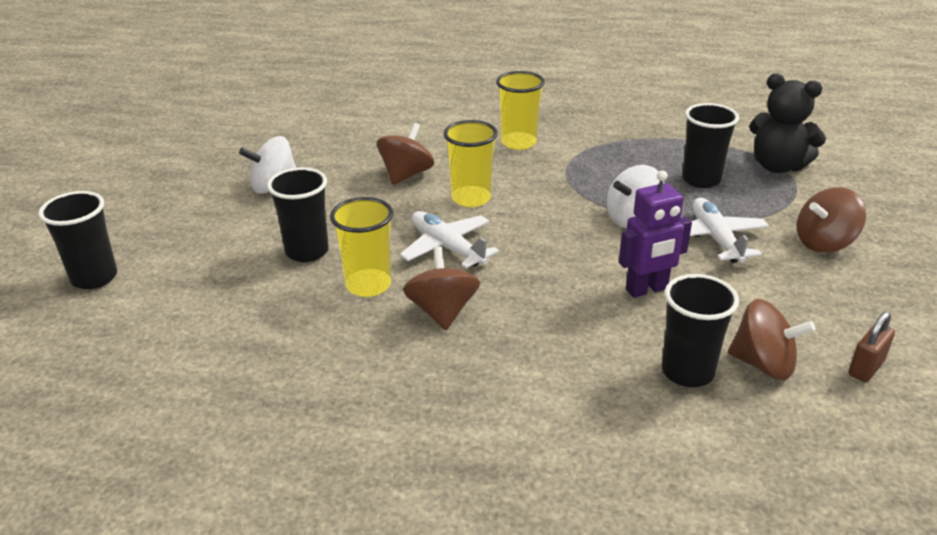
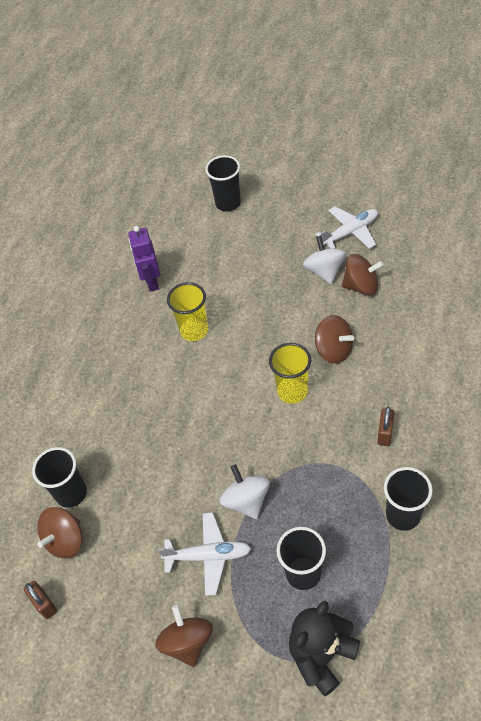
camera: 105 degrees right, 20 degrees up
(307, 251) = (237, 297): black cup -> black cup (403, 515)
(442, 311) = (159, 368): brown spinning top -> brown spinning top (361, 286)
(447, 247) = (228, 373): white plane -> white plane (350, 232)
(518, 142) = (385, 433): yellow cup -> brown padlock
(647, 289) = (155, 489): purple robot -> purple robot (152, 282)

